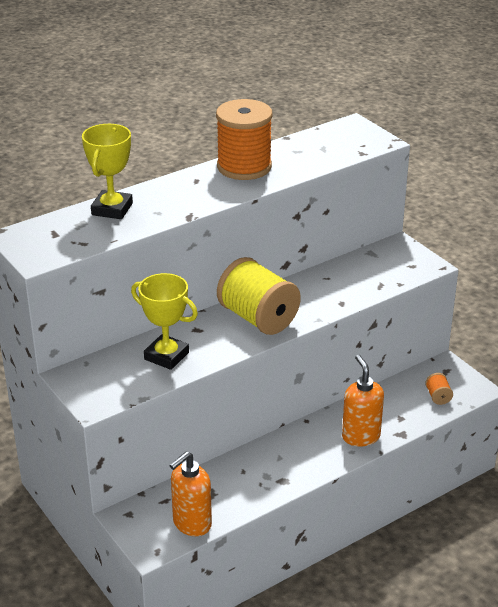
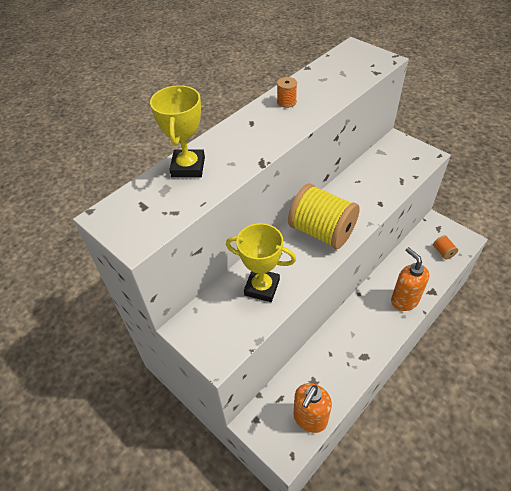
camera: 10 degrees left, 15 degrees up
(244, 167) = (286, 102): orange spool -> orange spool, size x0.41

